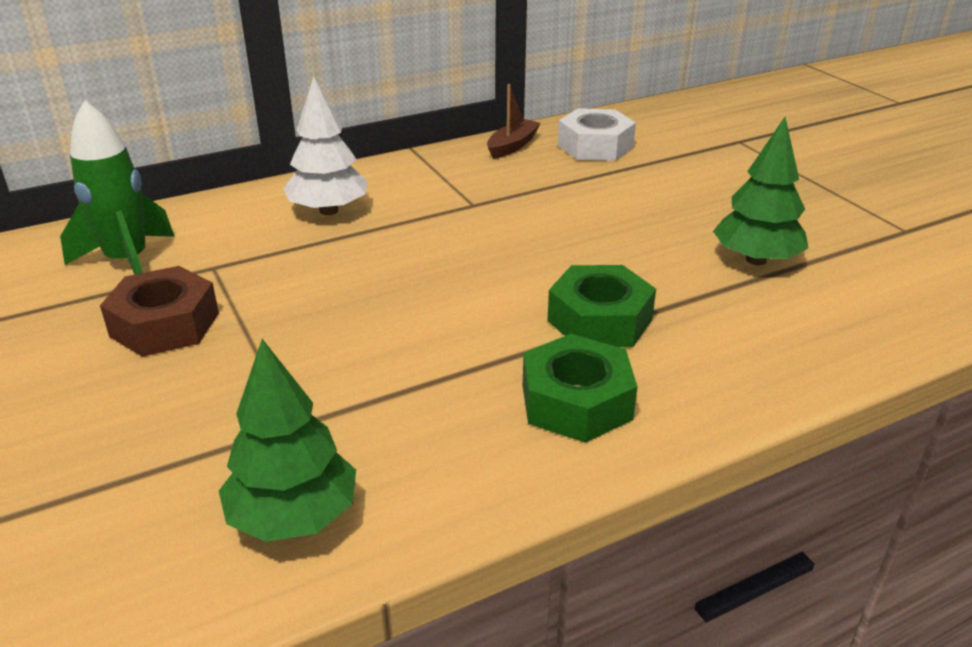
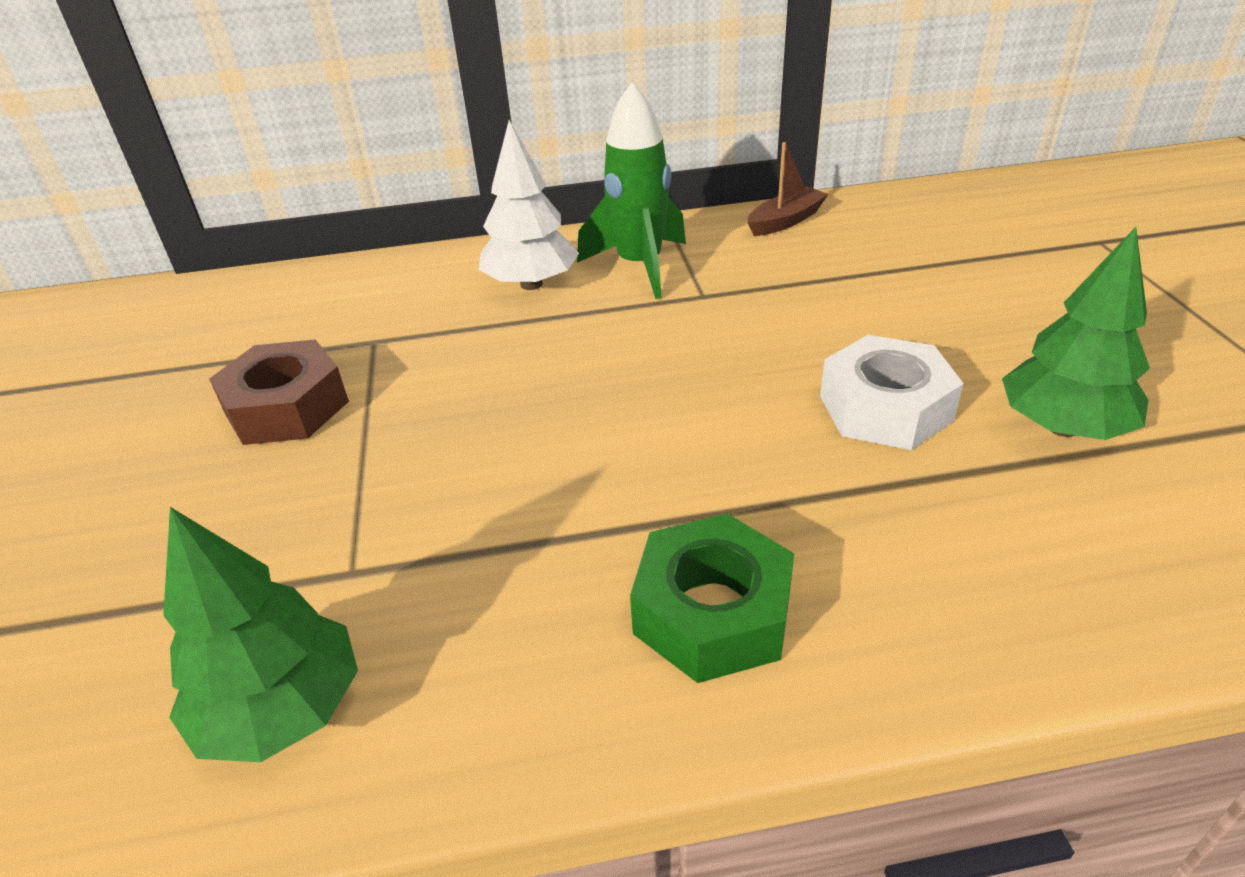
camera: 20 degrees right, 5 degrees up
(128, 262) = (292, 323): green rocket -> green rocket (639, 266)
(595, 146) = (892, 231): white nut -> white nut (885, 408)
(599, 320) = (797, 487): green nut -> none

